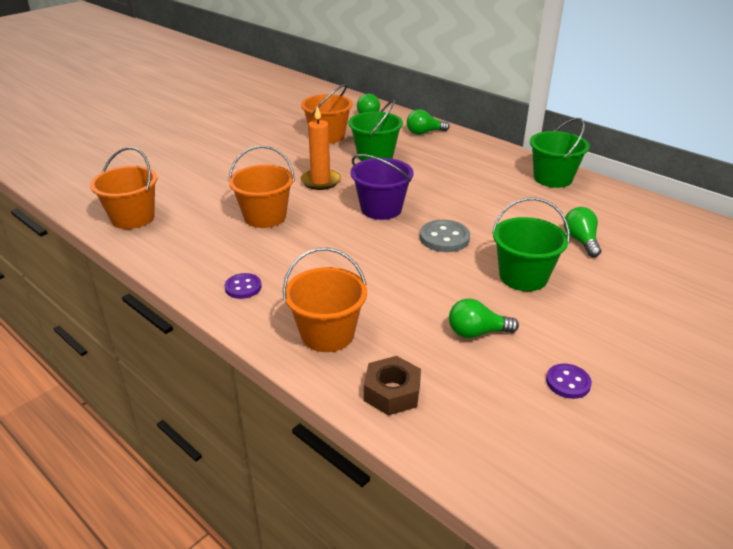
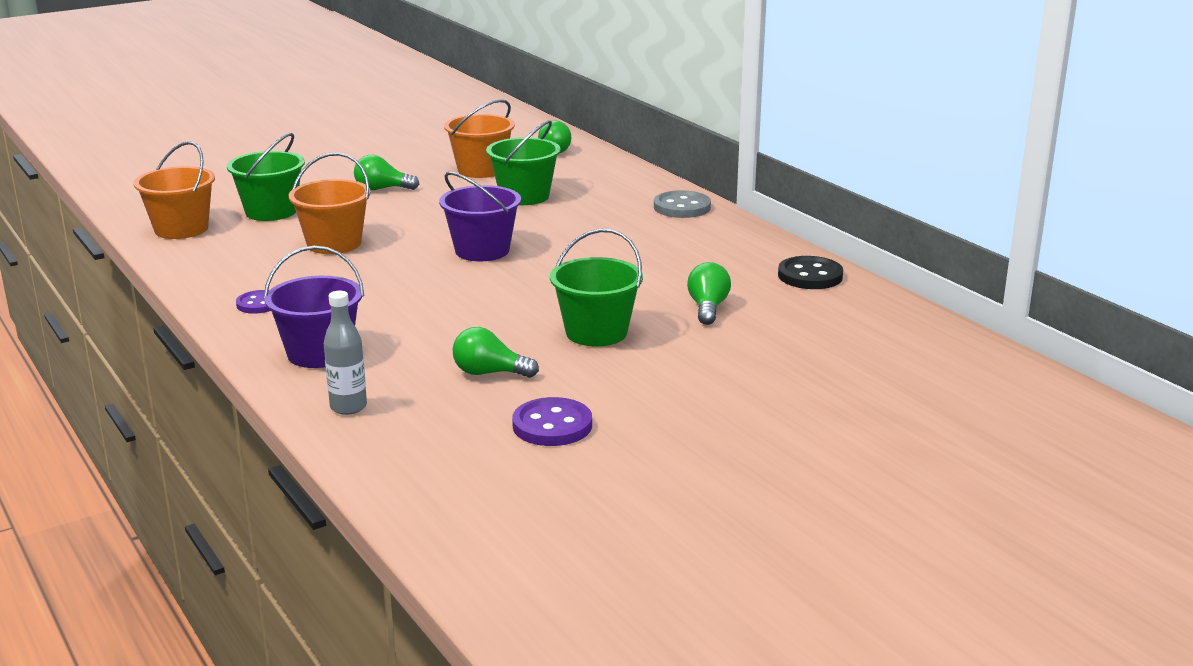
camera: 15 degrees right, 10 degrees down
(320, 181) = (431, 216): orange candle -> none
(327, 334) = (319, 353): orange bucket -> purple bucket
(392, 392) = (348, 407): brown nut -> grey bottle
(424, 133) = (614, 177): green light bulb -> green light bulb (382, 189)
(444, 238) = (534, 286): grey button -> grey button (682, 207)
(552, 178) = (741, 242): green bucket -> green bucket (271, 211)
(568, 382) = (552, 425): purple button -> purple button, size x1.53
(622, 202) = (810, 276): none -> black button

